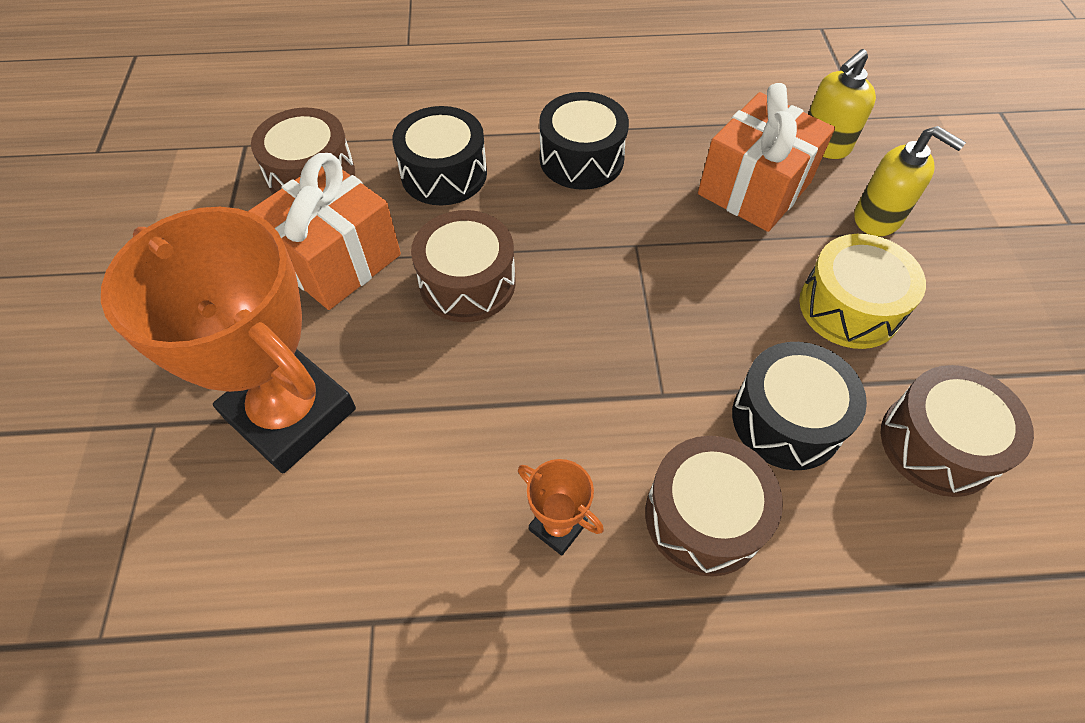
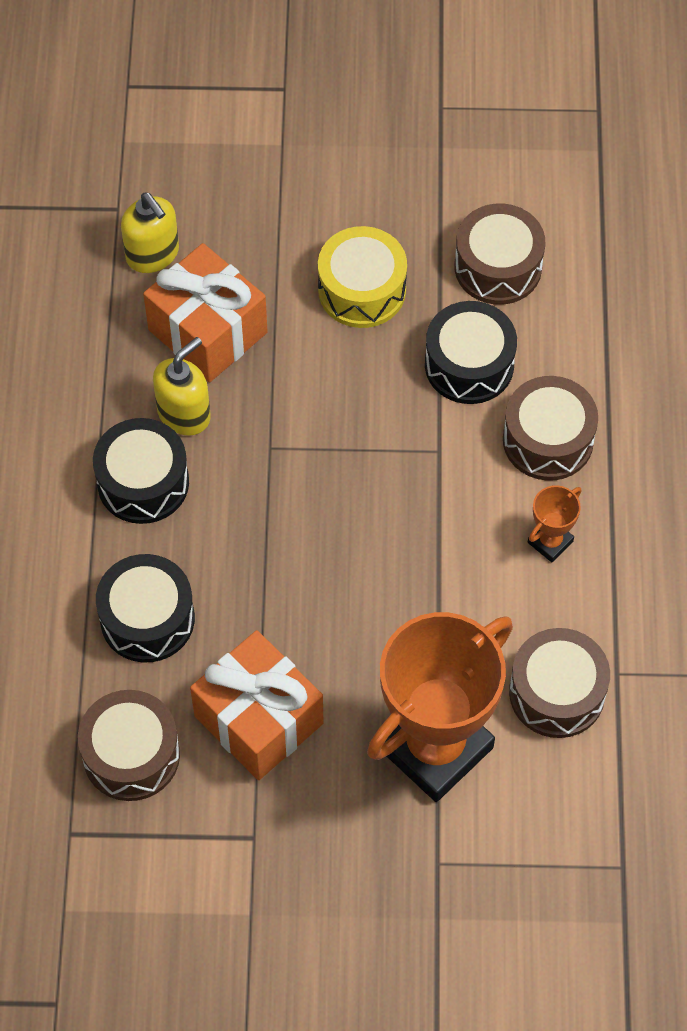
camera: 85 degrees left, 5 degrees up
(467, 283) = (301, 599): brown drum -> brown drum (557, 693)
(878, 218) = (260, 237): yellow soap dispenser -> yellow soap dispenser (184, 414)

